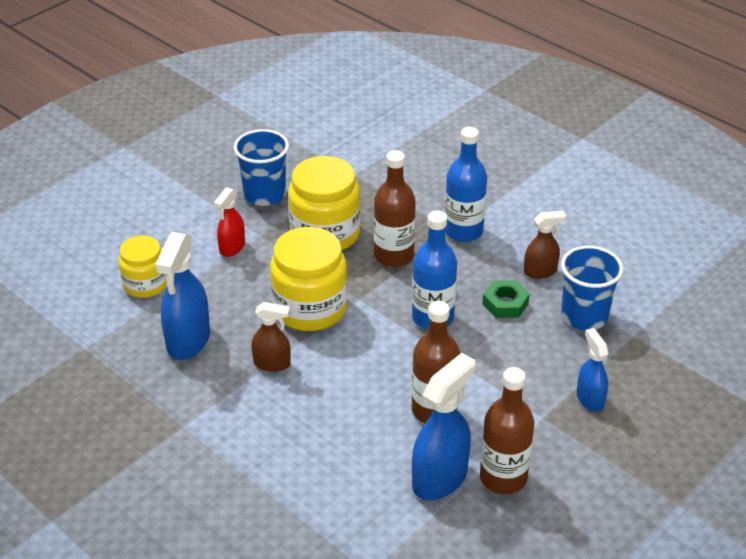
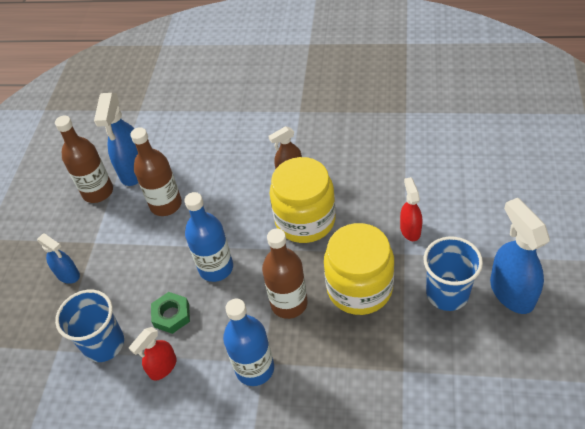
camera: 150 degrees right, 10 degrees up
(145, 284) = (427, 167): yellow jar -> none
(188, 340) = (354, 152): blue spray bottle -> blue spray bottle (511, 292)
(540, 271) = (163, 367): brown spray bottle -> red spray bottle

